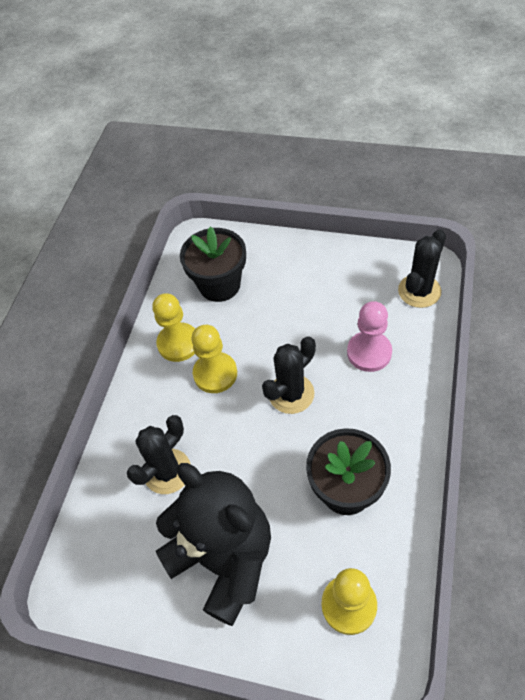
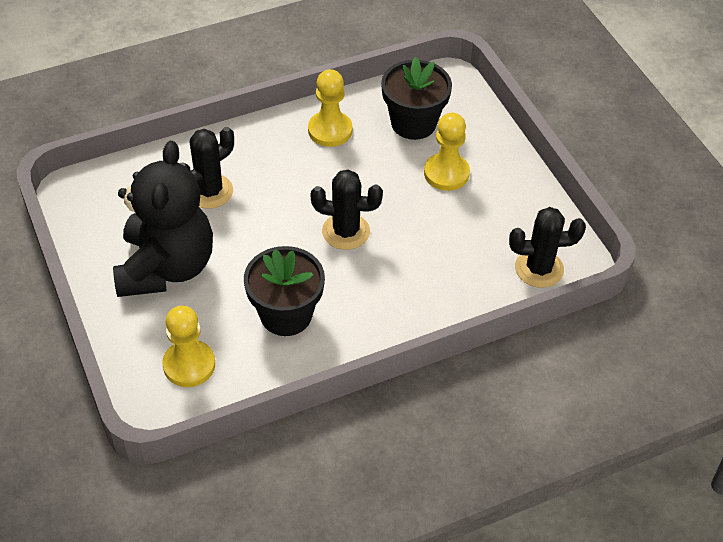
camera: 45 degrees right, 5 degrees down
(167, 471) = (209, 191): black cactus -> black cactus turned 45 degrees counterclockwise
(215, 374) = (322, 171): yellow pawn -> yellow pawn (446, 173)
(369, 352) = (435, 264): pink pawn -> none

